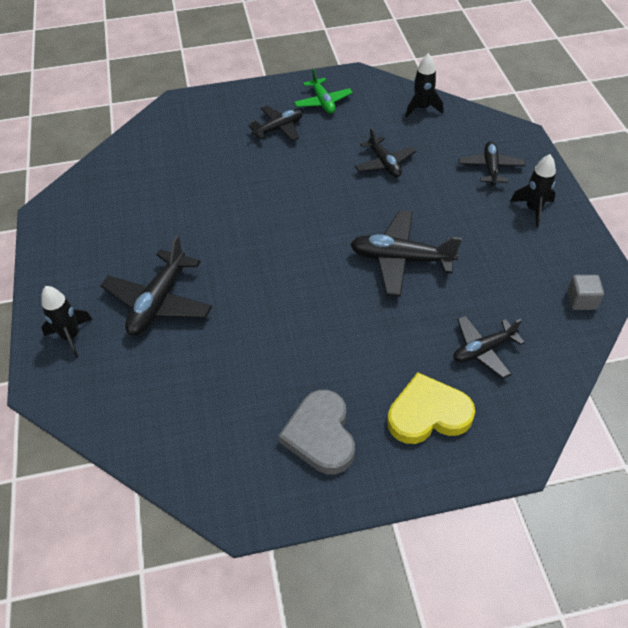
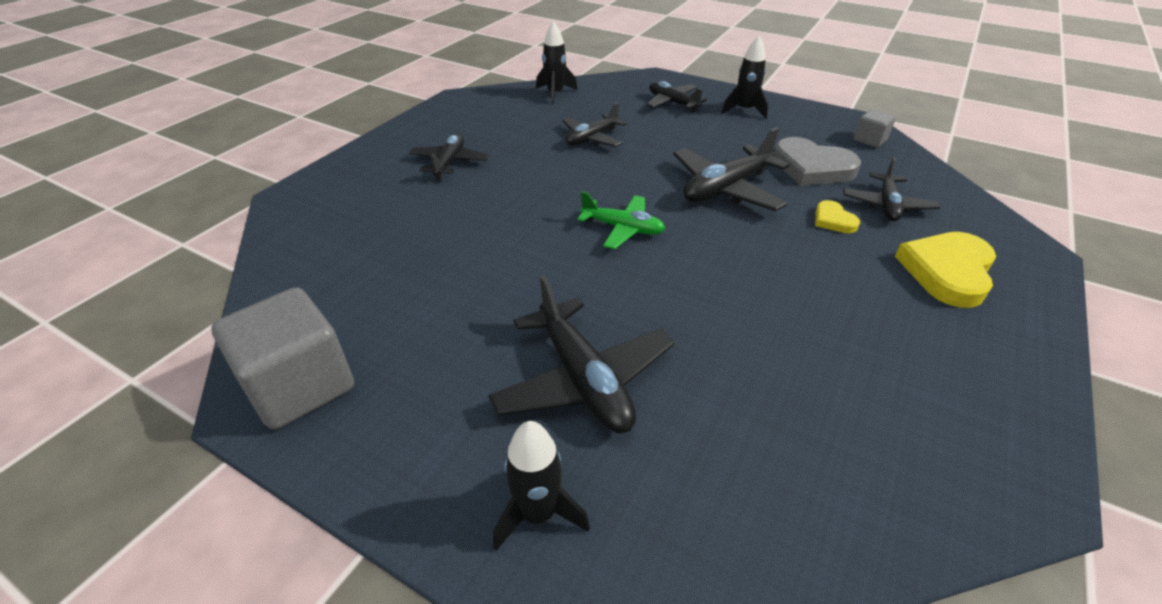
camera: 50 degrees left, 10 degrees down
(67, 216) = (300, 386): none -> grey cube
(320, 435) = (930, 356): grey heart -> grey heart (812, 167)
(323, 102) = (460, 126): green plane -> green plane (622, 228)
(384, 163) = (592, 138): black plane -> black plane turned 120 degrees clockwise
(426, 330) = (833, 220): none -> yellow heart

